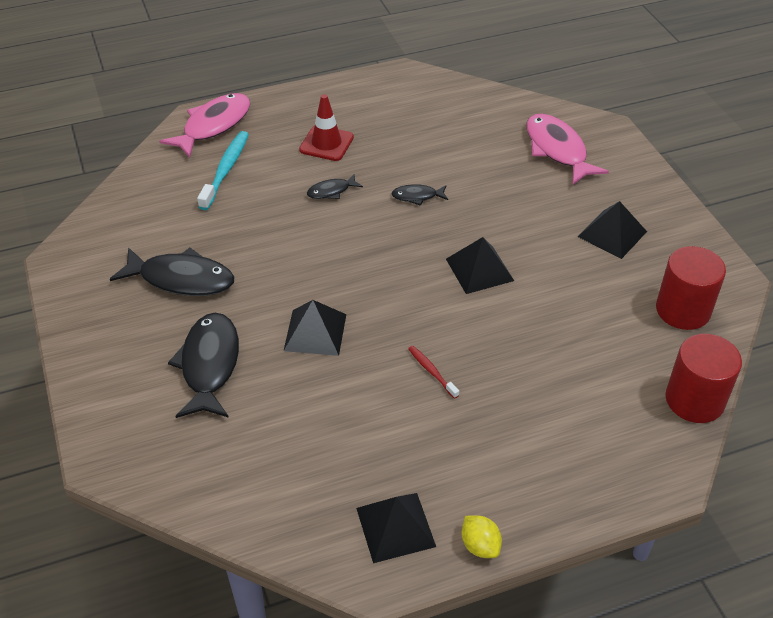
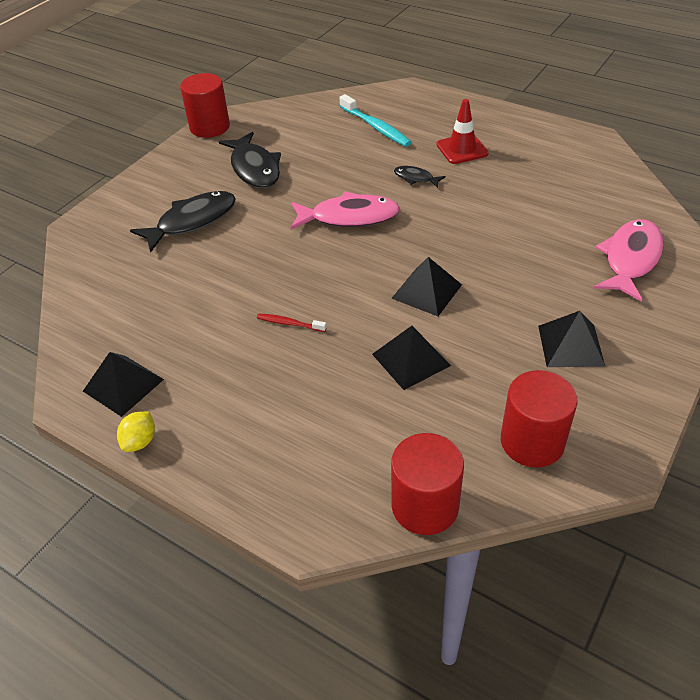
camera: 55 degrees right, 0 degrees up
(63, 274) = (210, 127): none -> red cylinder
(213, 125) = (411, 99): pink fish -> pink fish (349, 217)
(225, 170) = (376, 127): turquoise toothbrush -> turquoise toothbrush turned 75 degrees clockwise
(315, 332) = (268, 248): black pyramid -> black pyramid (411, 359)
(417, 196) = (465, 218): black fish -> none
(431, 371) = (289, 323): red toothbrush -> red toothbrush turned 90 degrees counterclockwise

